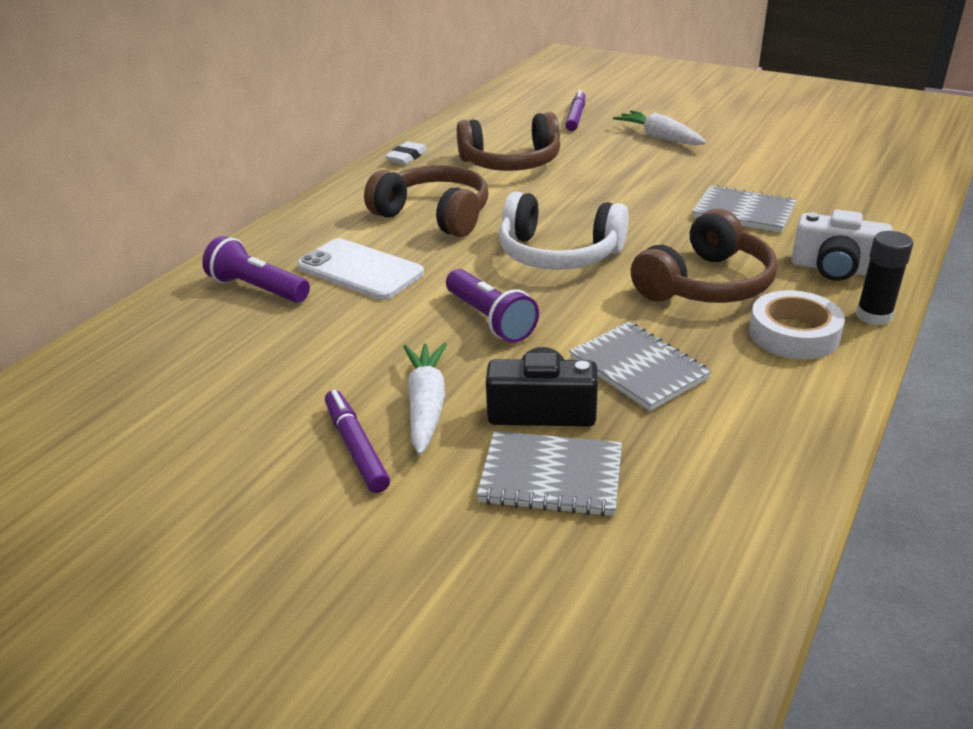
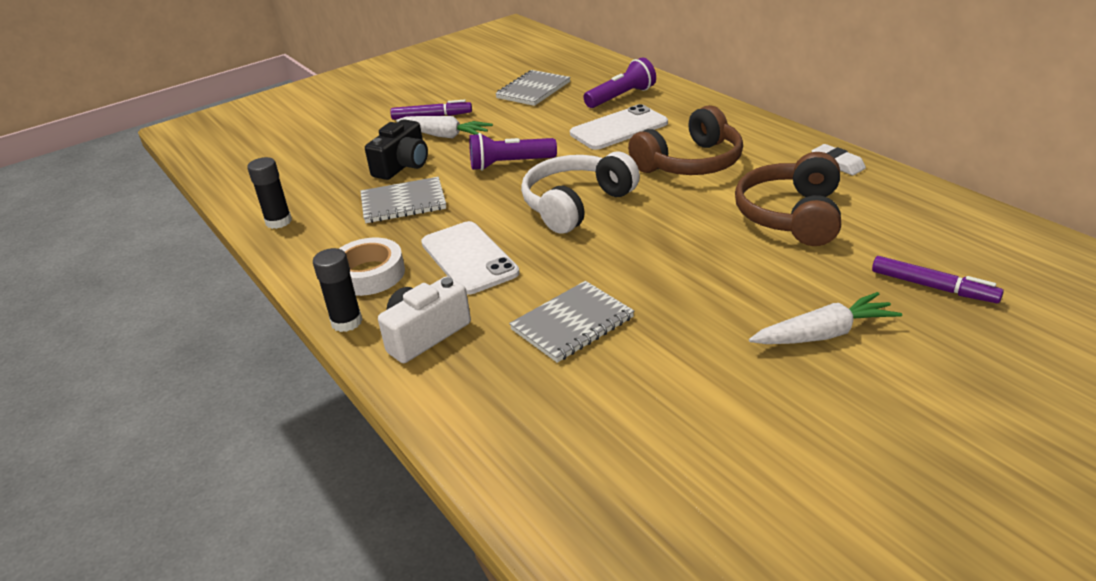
camera: 115 degrees right, 0 degrees up
(551, 476) = (352, 159): grey notebook -> grey notebook (533, 90)
(705, 284) = (469, 258): brown headphones -> white phone
(774, 466) = (278, 221): none -> black glue stick

